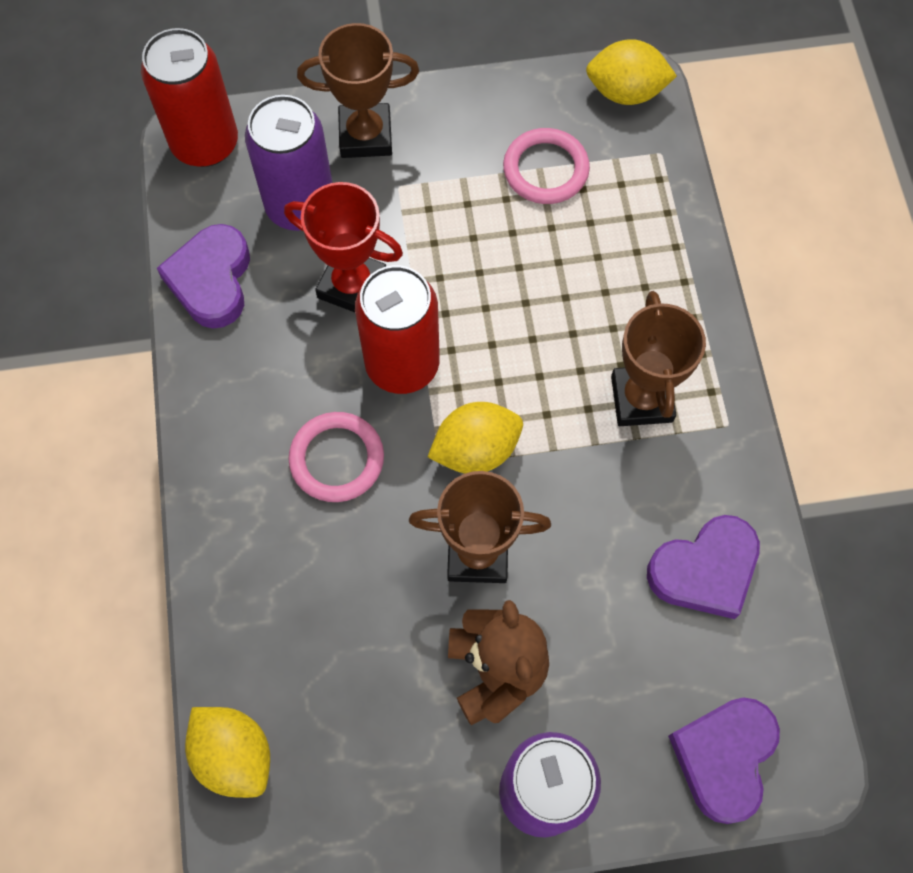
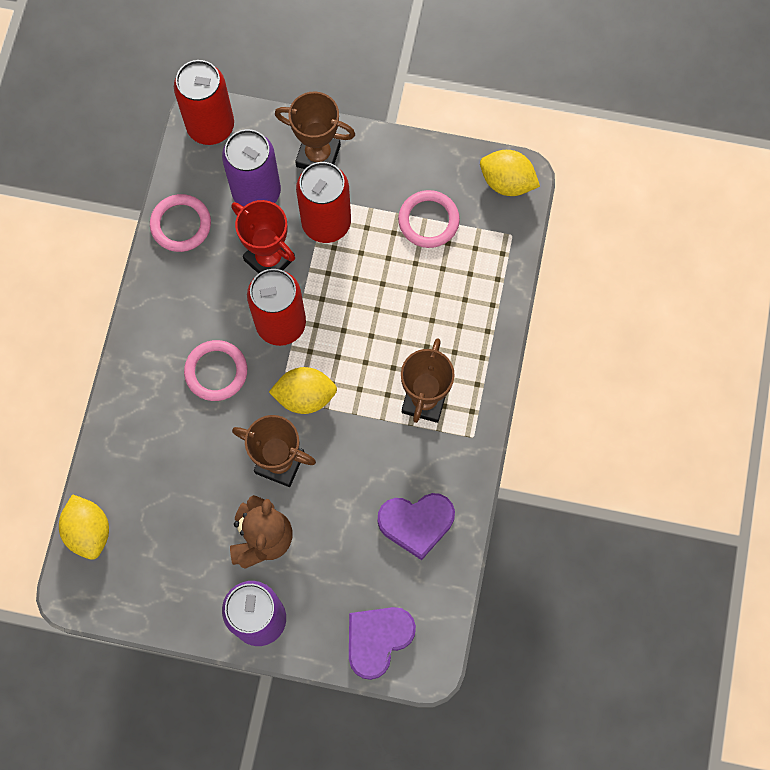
camera: 20 degrees right, 5 degrees up
(211, 280) = (181, 225): purple heart -> pink ring
(411, 215) = (326, 223): none -> red can

